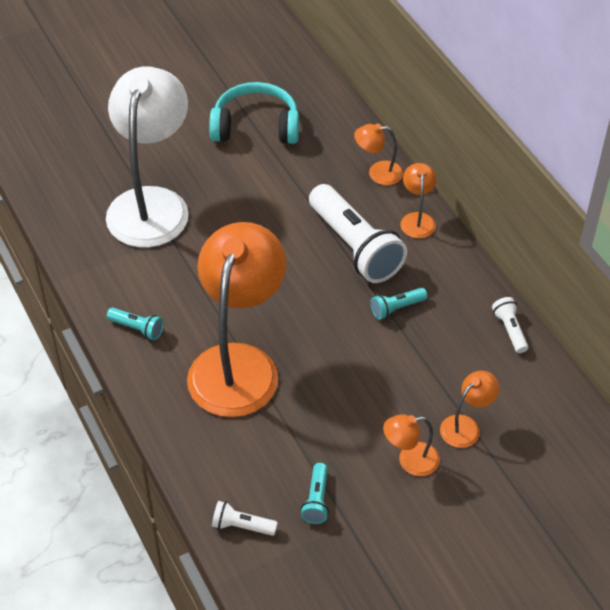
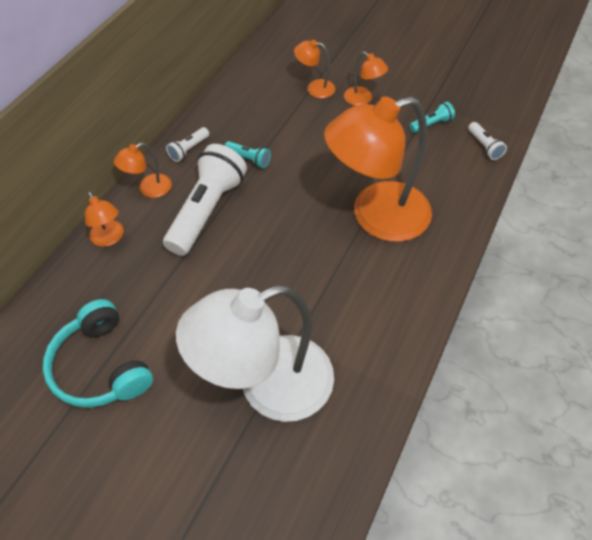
camera: 125 degrees left, 5 degrees up
(137, 328) = (406, 298): turquoise flashlight -> none
(510, 330) = (220, 100): white flashlight -> white flashlight (188, 150)

